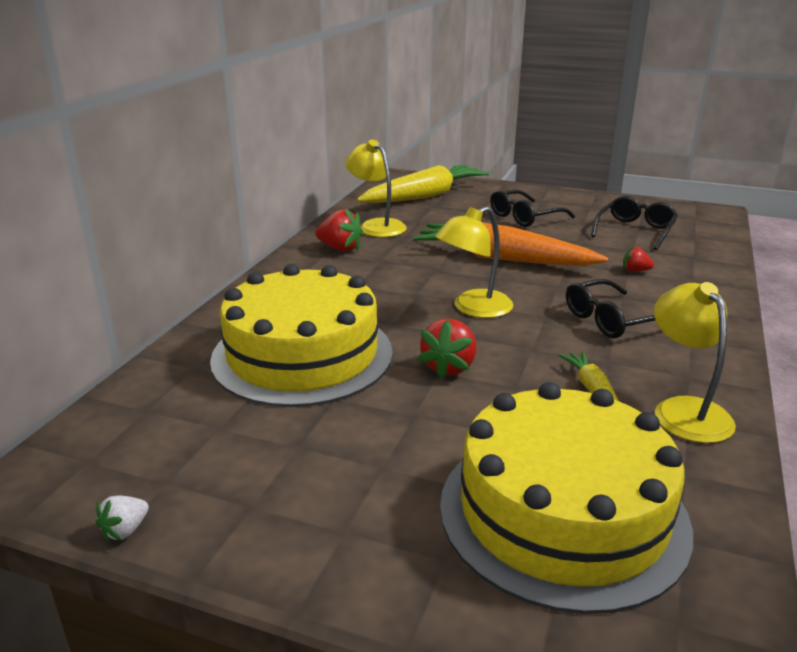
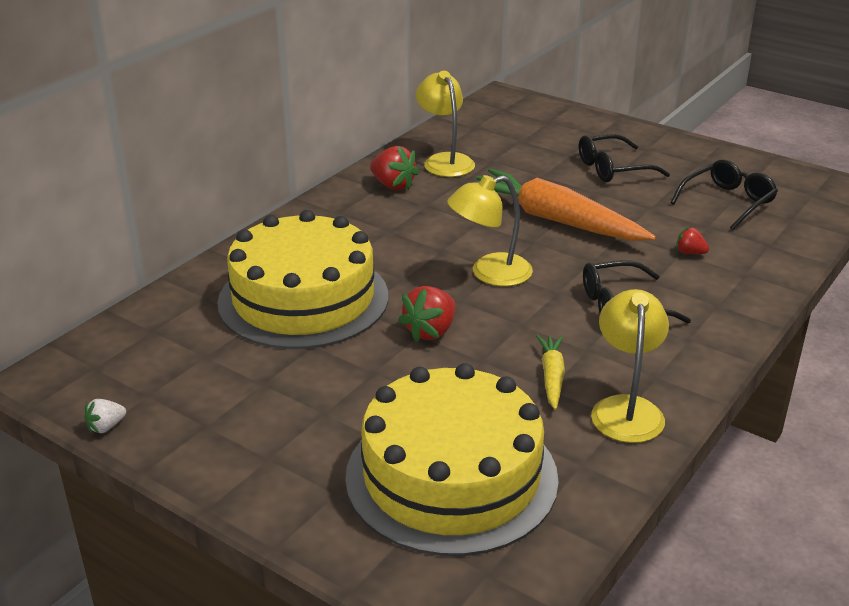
camera: 15 degrees right, 5 degrees up
(424, 196) = (516, 127): yellow carrot -> none

